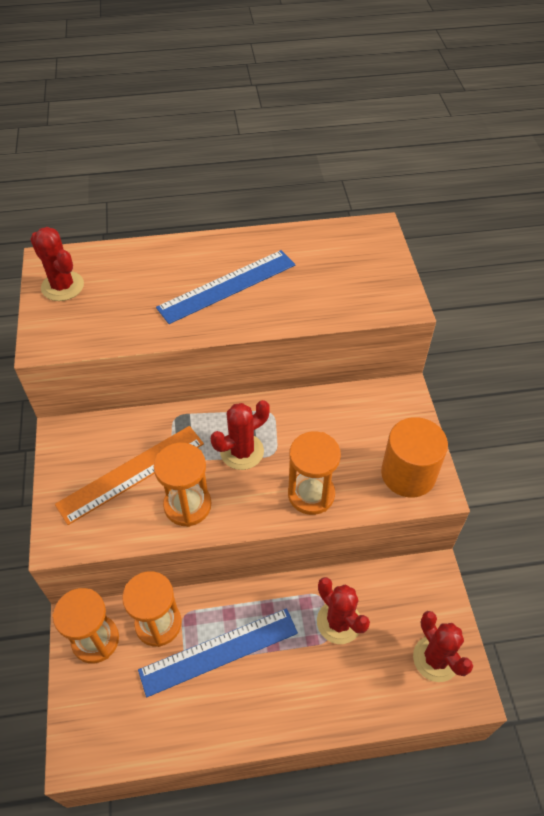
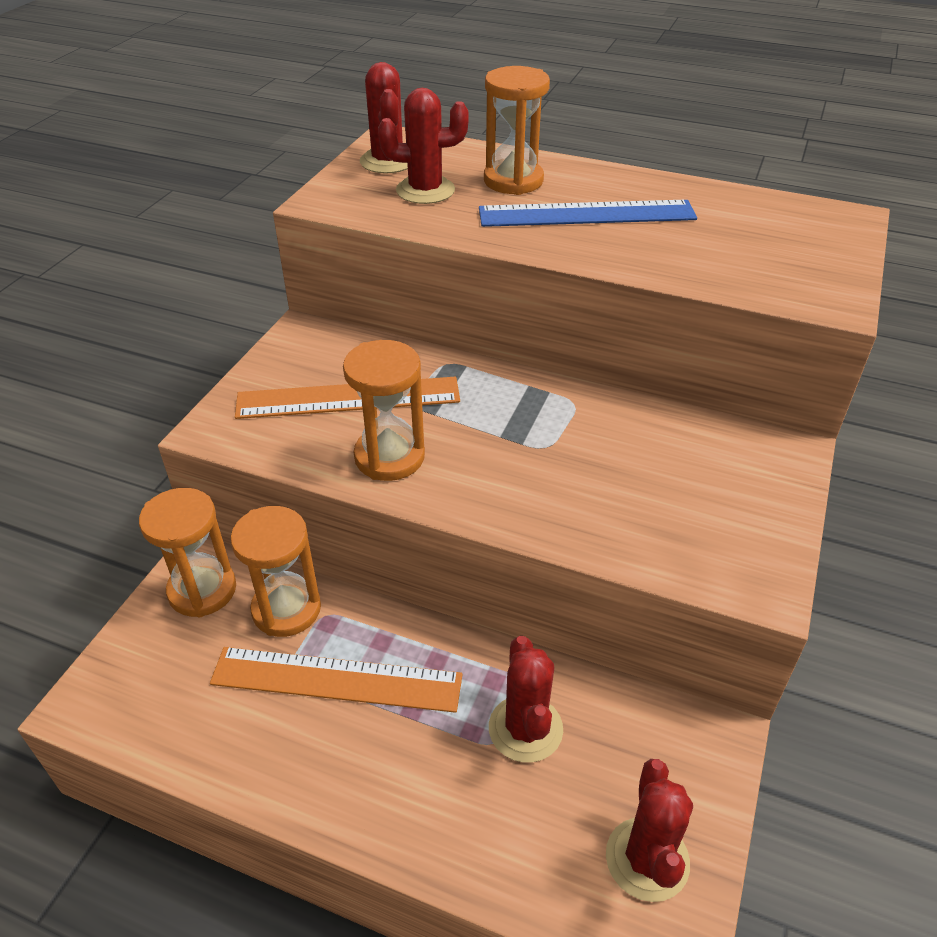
camera: 30 degrees right, 10 degrees down
(219, 651) = (336, 679): blue ruler -> orange ruler
(242, 451) = (503, 429): red cactus -> red cactus (425, 190)
(311, 494) = (564, 512): orange hourglass -> orange hourglass (513, 181)
(408, 474) = (731, 548): orange cylinder -> none

